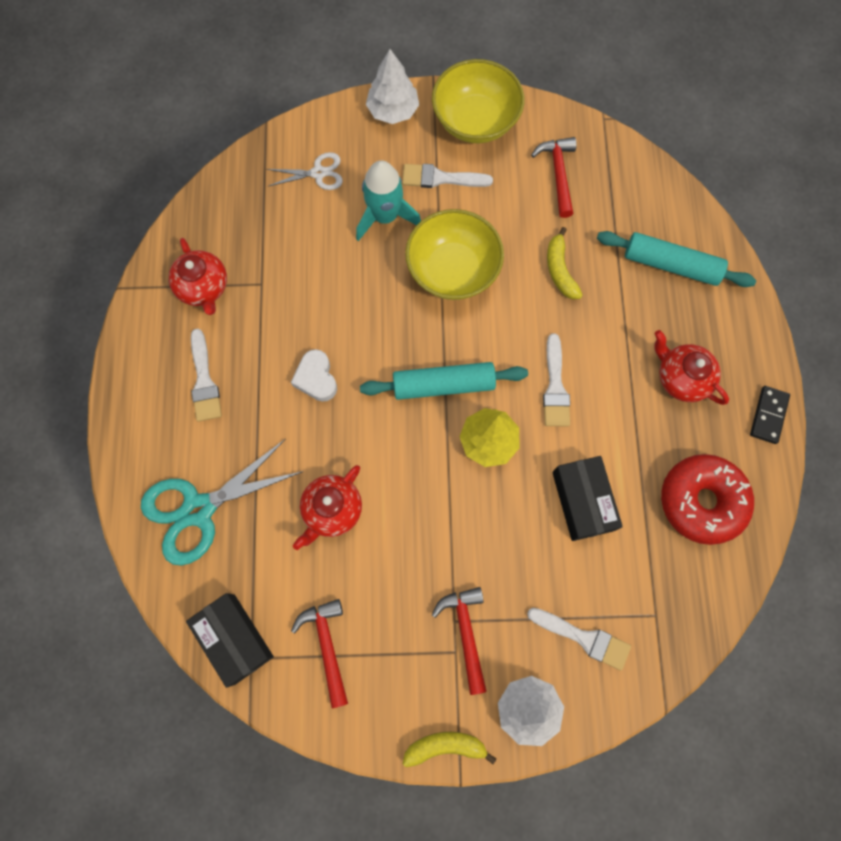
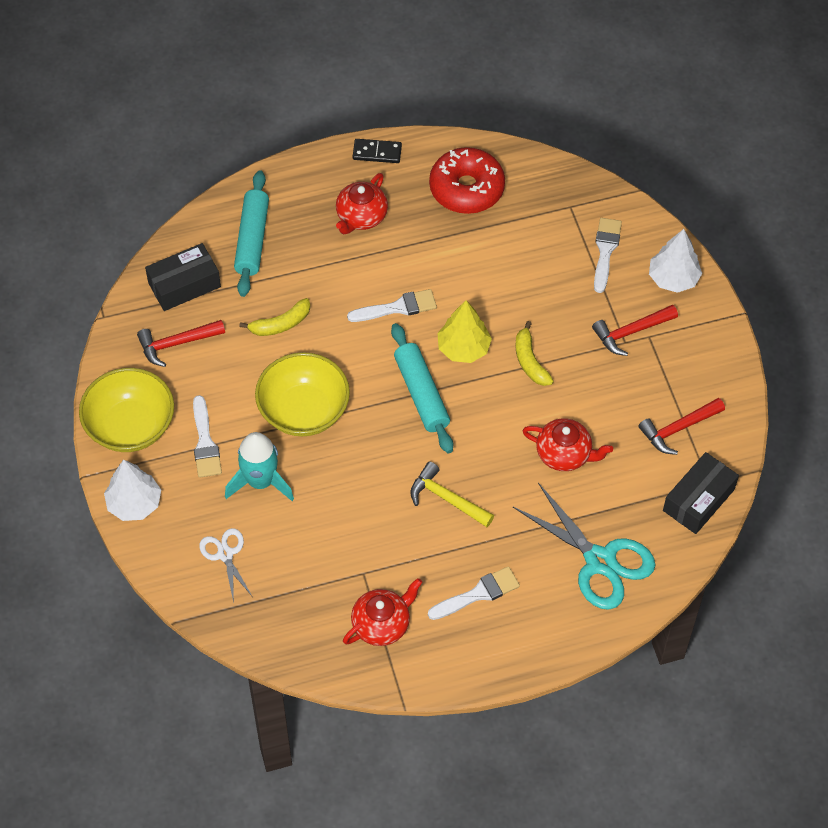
camera: 105 degrees left, 15 degrees down
(316, 378) = (446, 498): white heart -> yellow hammer
(445, 746) = (722, 328): yellow banana -> yellow banana (530, 361)
(582, 501) = (494, 270): black box -> black box (184, 285)

